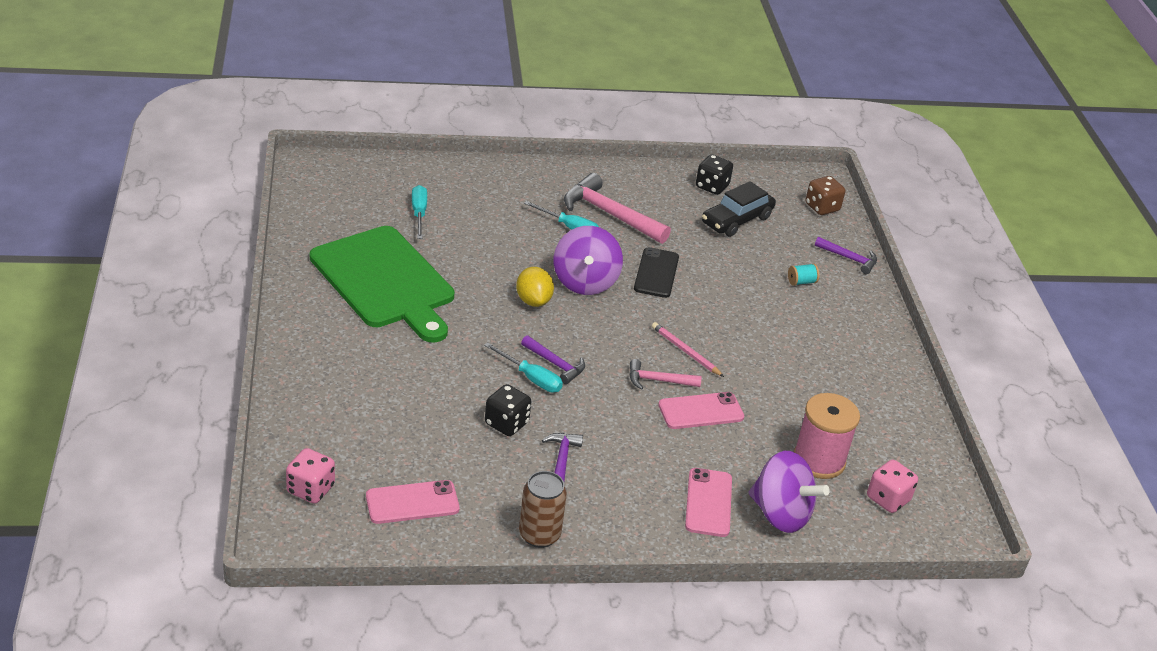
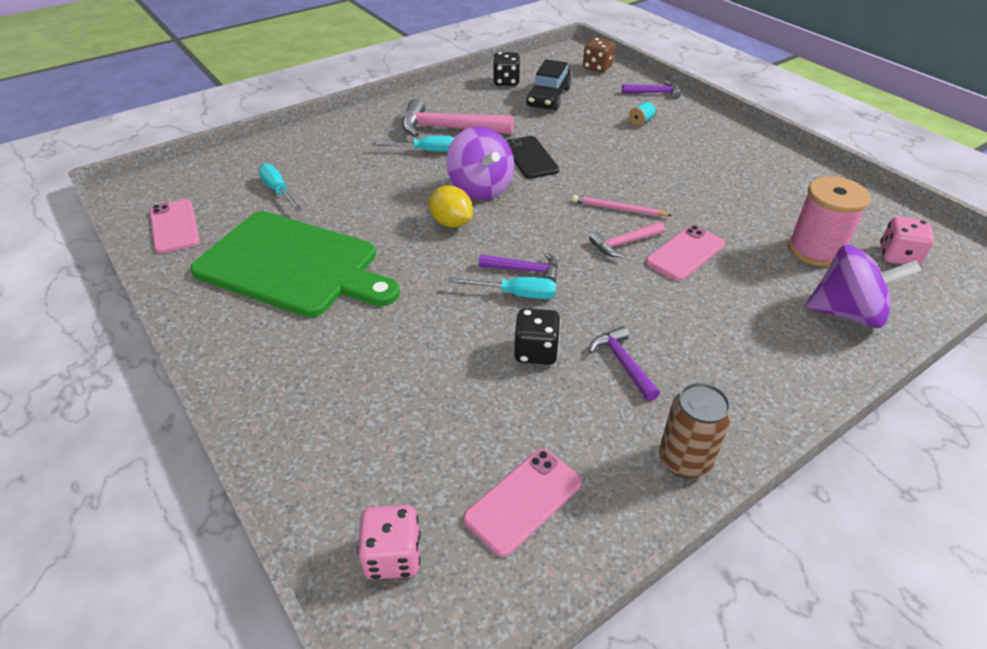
camera: 25 degrees left, 5 degrees up
(708, 502) = (784, 334): pink phone -> pink phone (174, 226)

